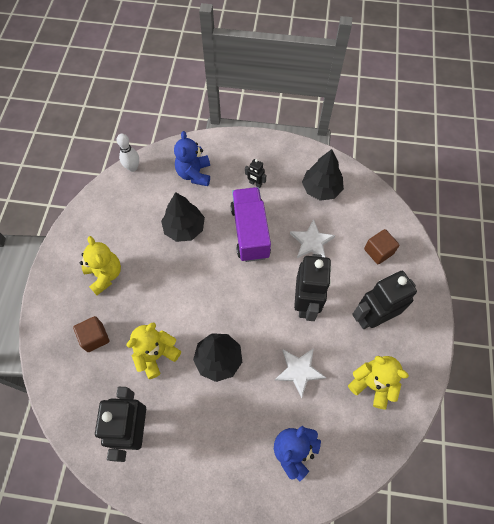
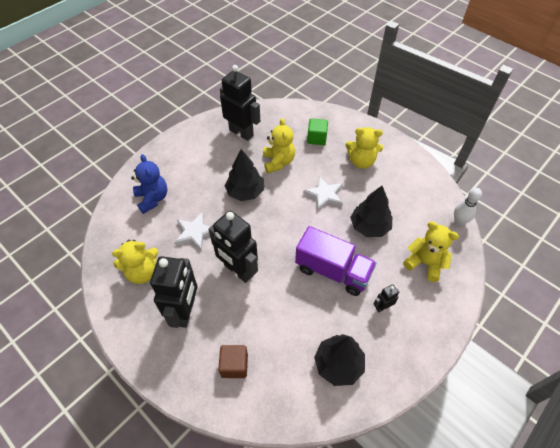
camera: 125 degrees right, 10 degrees down
(95, 337) = (316, 138): brown cube -> green cube
(194, 174) = (424, 263): blue teddy bear -> yellow teddy bear
(311, 242) = (287, 313): white star -> white star (324, 195)

